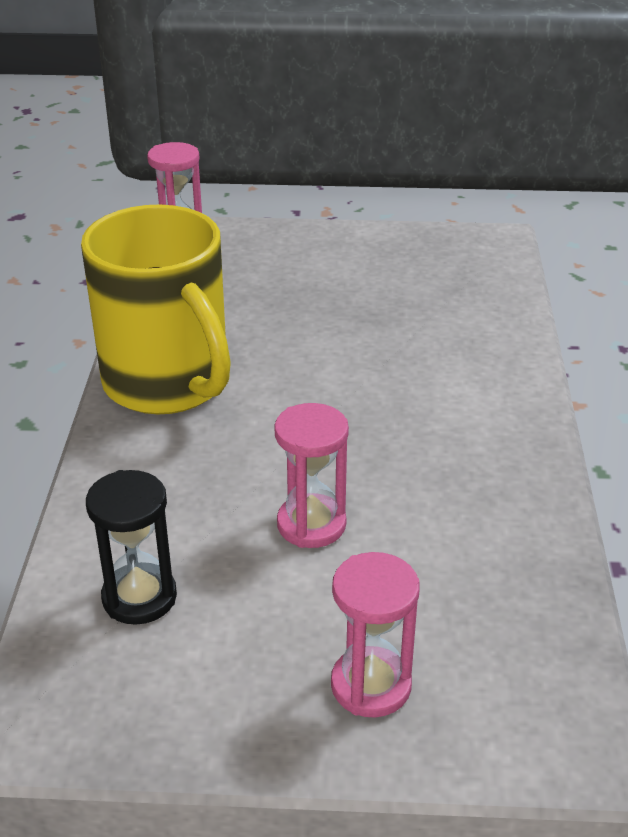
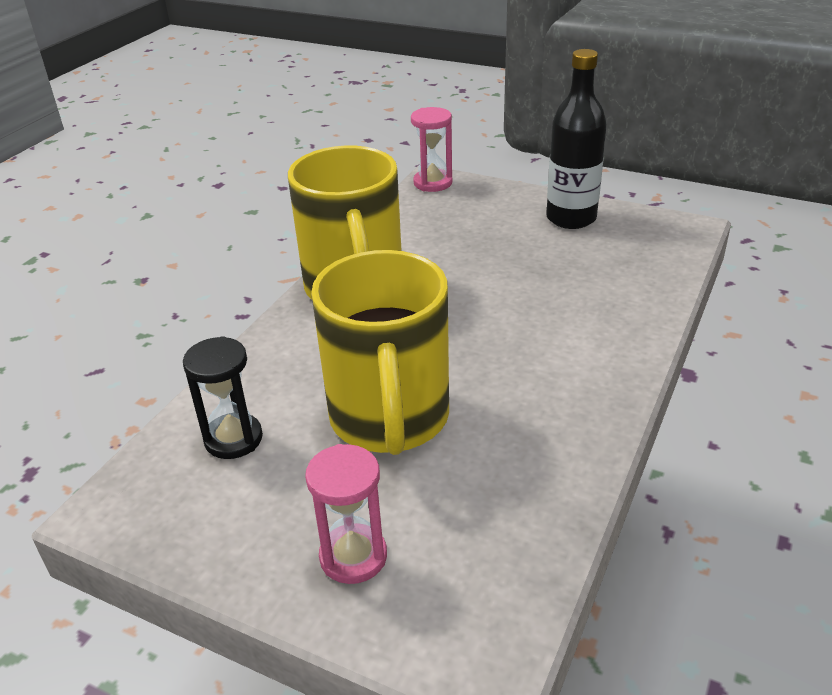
camera: 25 degrees right, 0 degrees up
(311, 524) = (390, 419): pink hourglass -> yellow mug
(367, 251) = (571, 218): none -> black bottle

